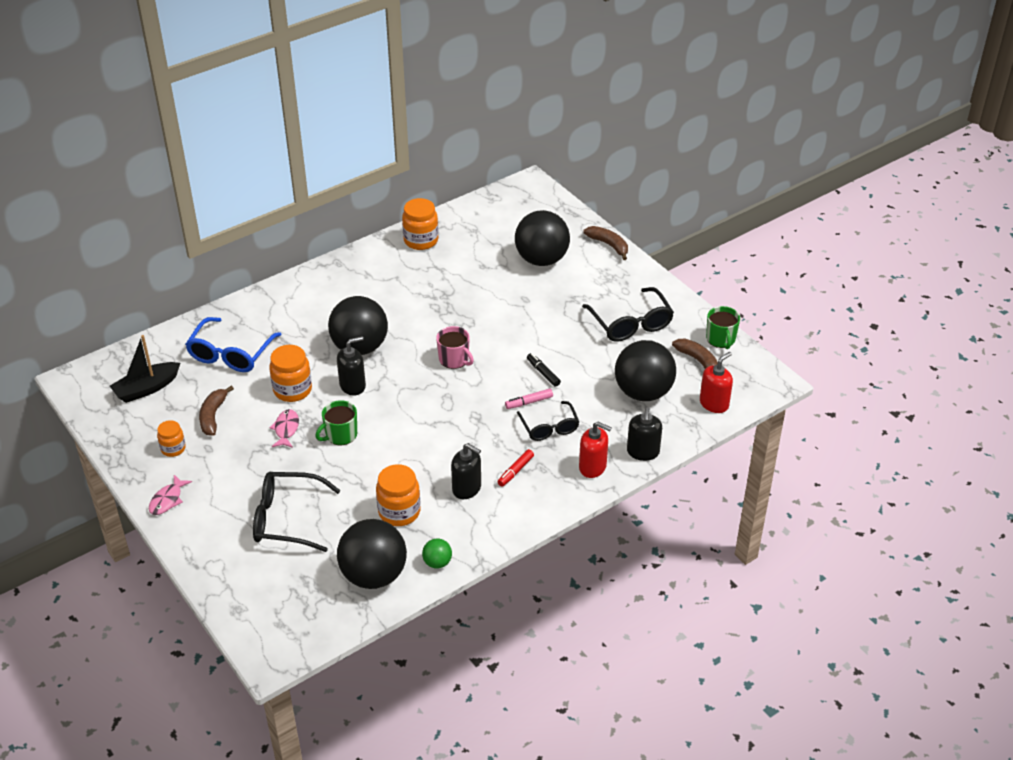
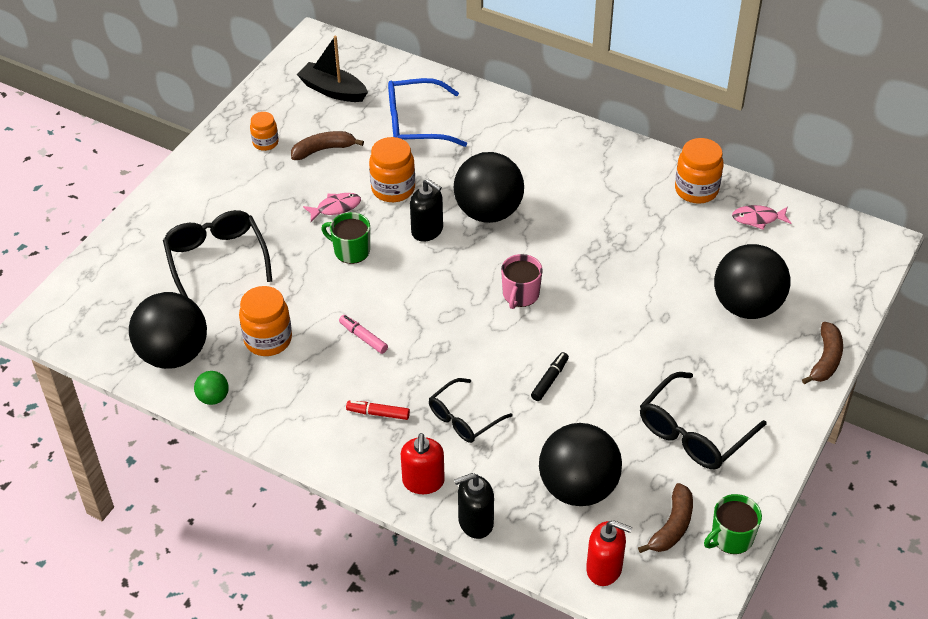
camera: 65 degrees right, 5 degrees up
(167, 500) = (199, 168): pink fish -> pink fish (758, 219)
(467, 488) = (330, 381): black soap dispenser -> none
(529, 402) = (493, 385): pink marker -> pink marker (363, 337)

